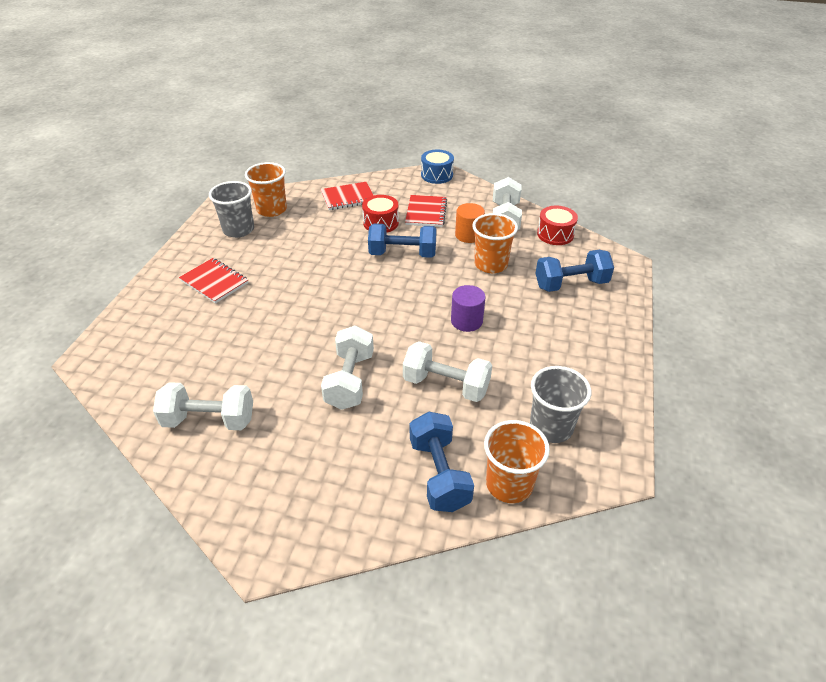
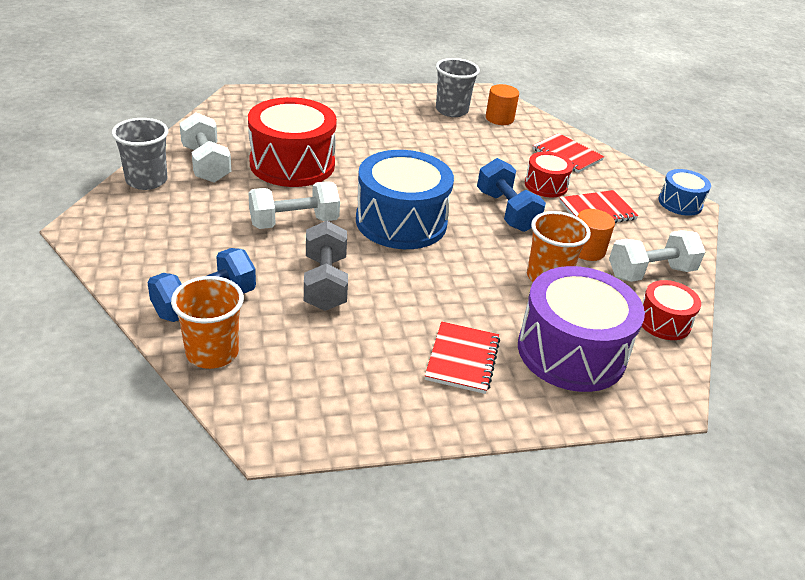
camera: 60 degrees right, 5 degrees down
(214, 282) = (369, 119): red notebook -> red notebook (462, 359)
(253, 355) = (292, 164): none -> red drum
(271, 209) = (499, 118): orange cup -> orange cylinder
(385, 314) = (401, 222): none -> blue drum
(446, 385) = (325, 283): white dumbbell -> grey dumbbell
(466, 321) = (433, 278): purple cylinder -> none
(551, 427) = (308, 371): grey cup -> grey cup (146, 180)
(571, 284) = (571, 352): blue dumbbell -> purple drum

